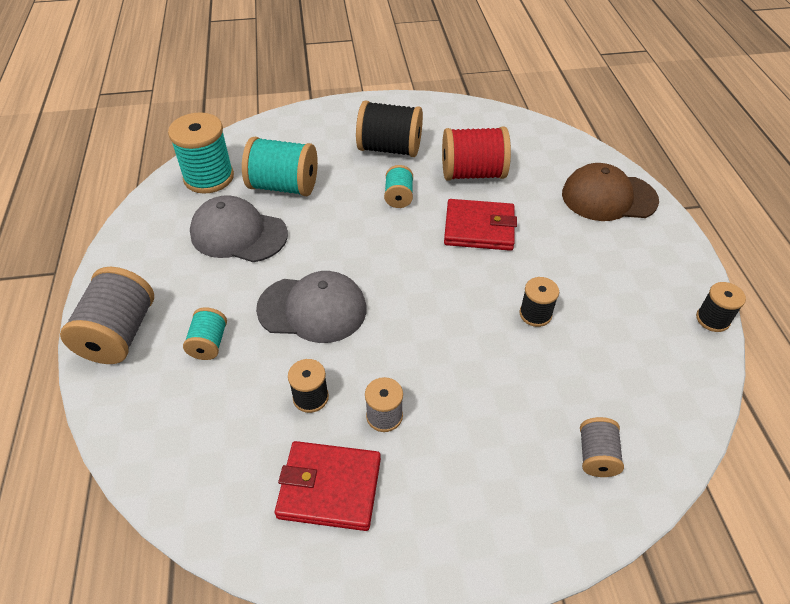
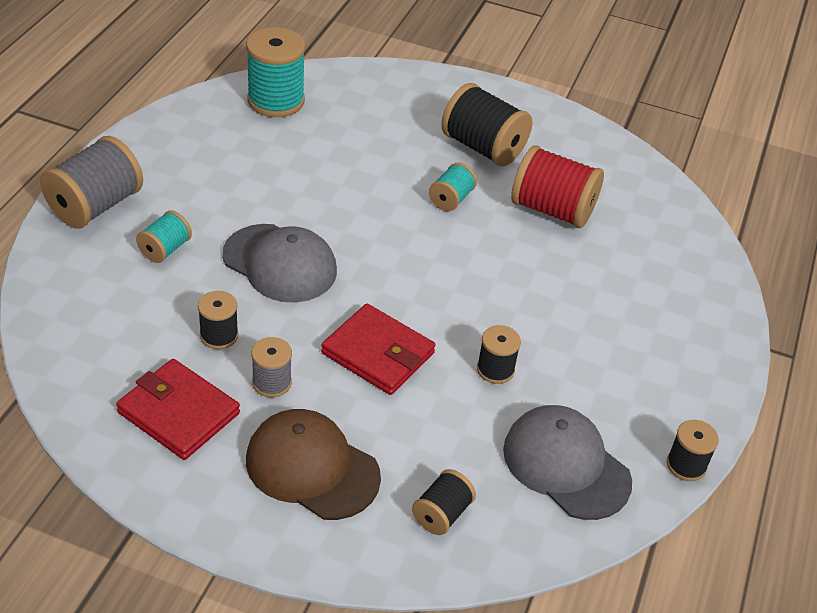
camera: 25 degrees right, 5 degrees down
(238, 234) = (264, 166): grey cap -> grey cap (566, 465)
(283, 186) = (342, 139): turquoise spool -> none
(479, 228) = (509, 266): red wallet -> red wallet (378, 353)
(596, 455) = (442, 514): grey spool -> black spool
(608, 197) = (686, 299): brown cap -> brown cap (312, 468)

